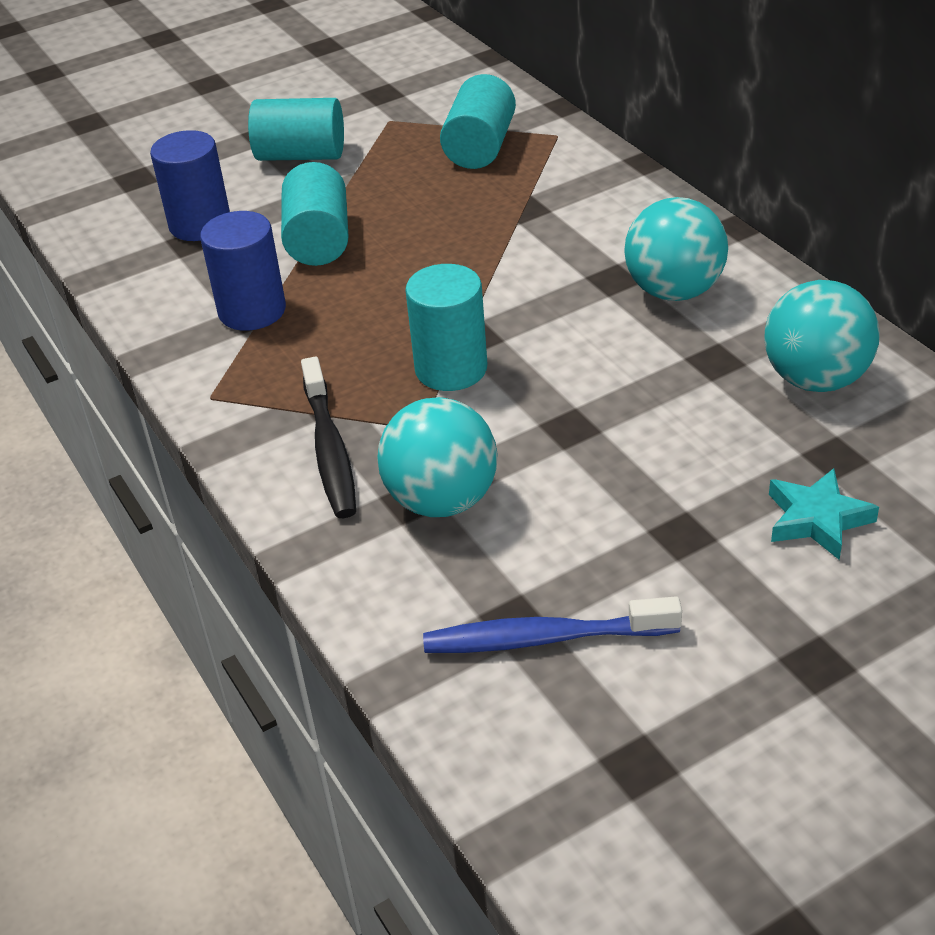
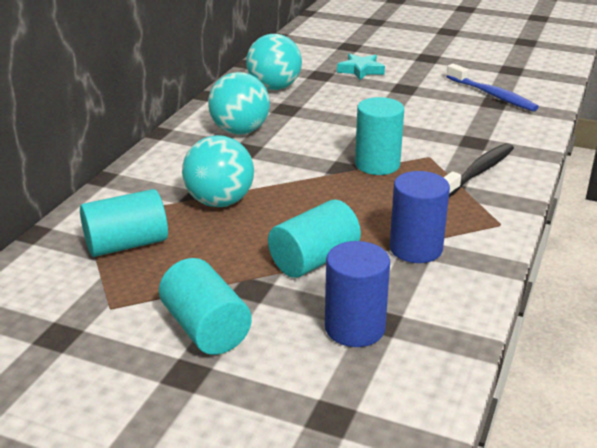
camera: 130 degrees left, 10 degrees down
(442, 500) = (463, 135): turquoise ball -> turquoise ball (220, 202)

